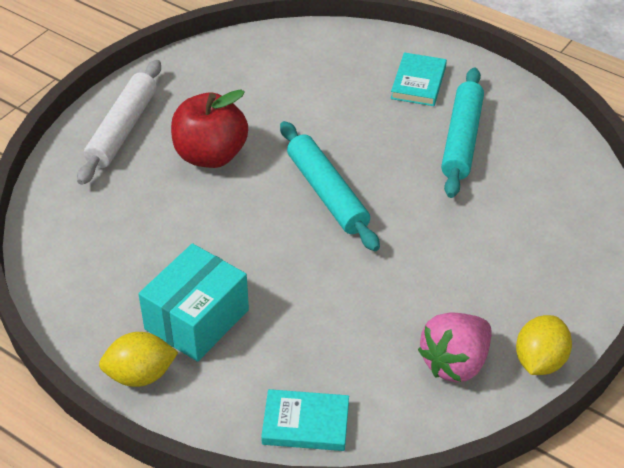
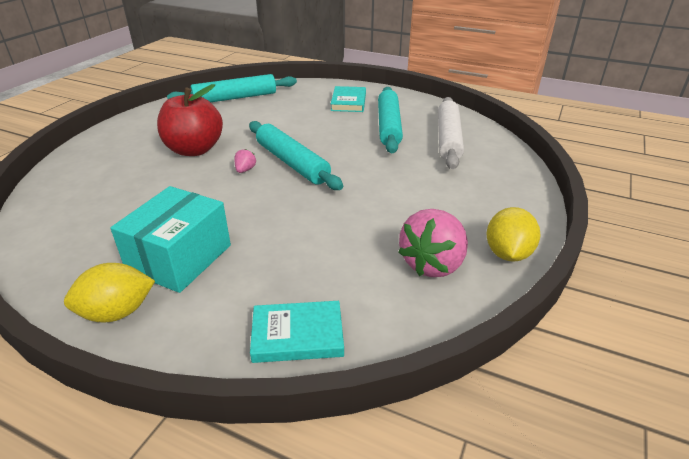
camera: 10 degrees left, 10 degrees down
(122, 129) = (122, 141): white rolling pin -> white rolling pin (448, 139)
(265, 56) = (235, 98): none -> turquoise rolling pin
(270, 198) = (245, 170): none -> pink strawberry

